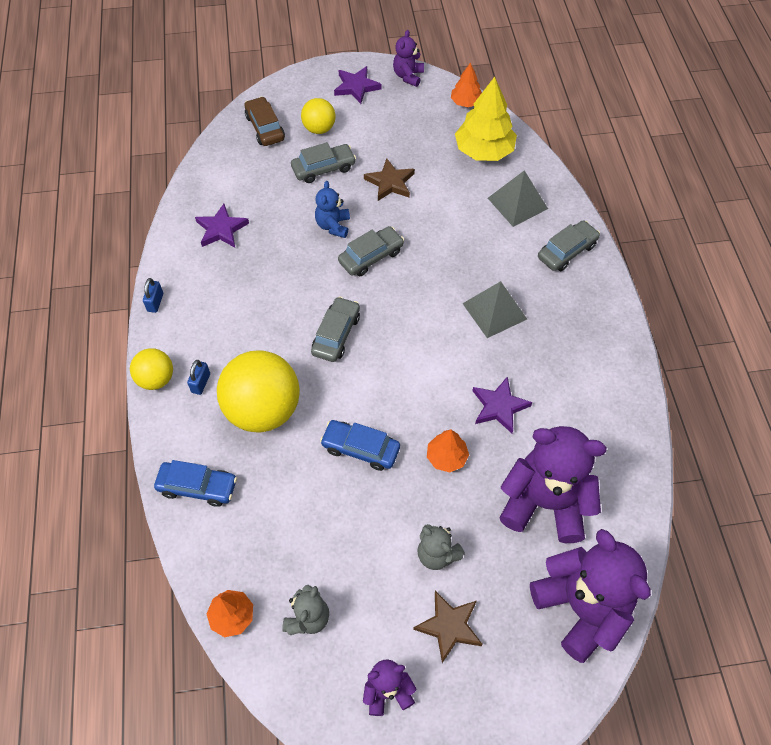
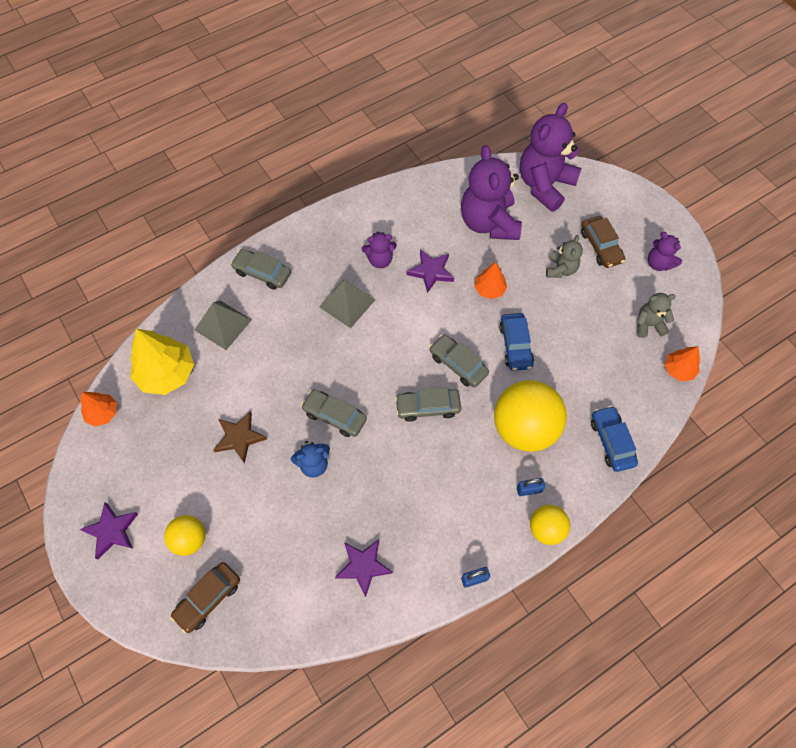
camera: 115 degrees left, 5 degrees up
(323, 168) = (244, 507): grey car -> grey car (458, 364)
(408, 76) = (78, 484): purple teddy bear -> purple teddy bear (380, 260)
(449, 626) = (600, 246): brown star -> brown car

